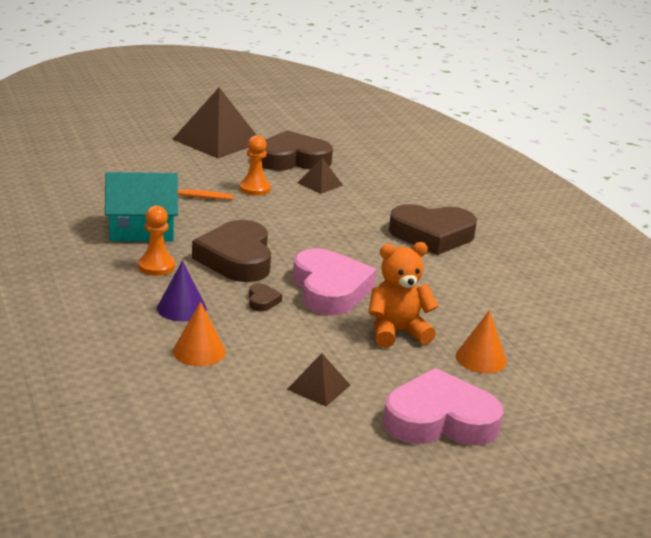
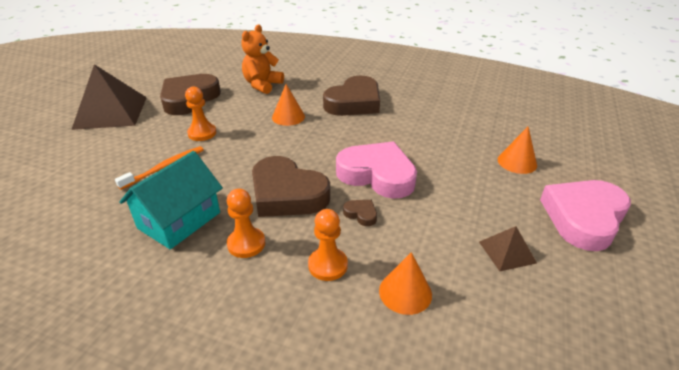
camera: 45 degrees left, 10 degrees up
(181, 308) = (328, 265): purple cone -> orange pawn
(320, 184) = (236, 106): brown pyramid -> none
(346, 214) = (288, 117): none -> orange cone
(396, 332) = (459, 177): orange teddy bear -> orange teddy bear (262, 85)

